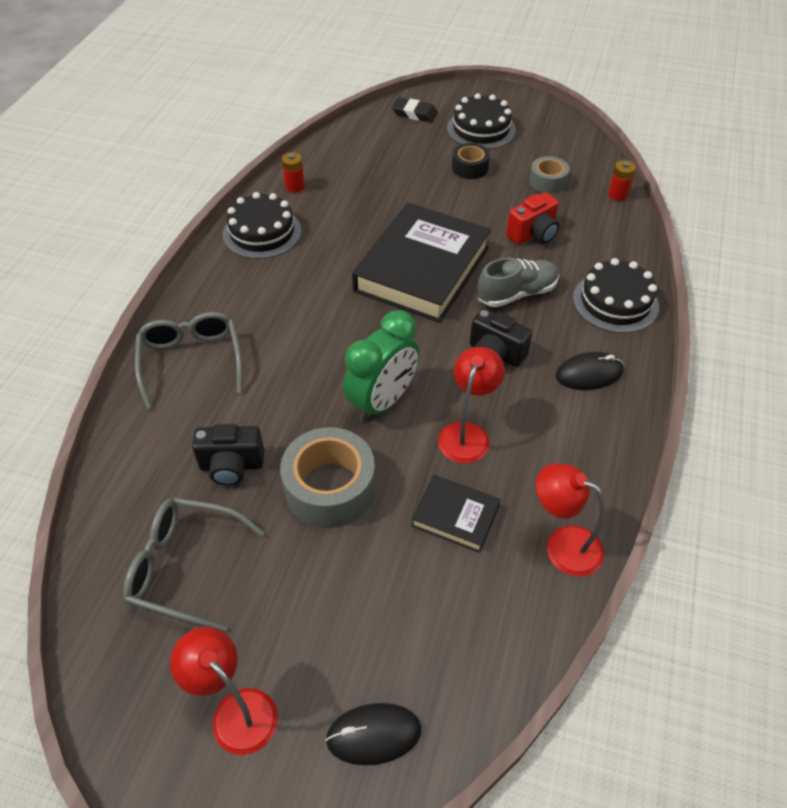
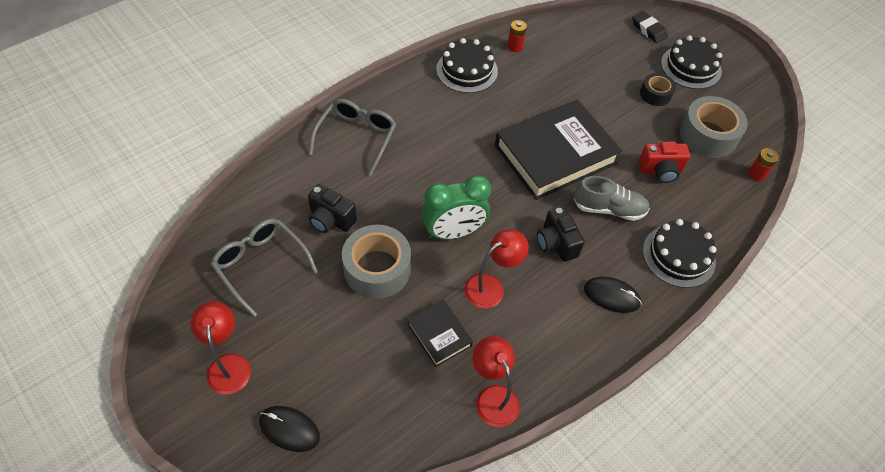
camera: 30 degrees right, 5 degrees up
(547, 181) = (708, 135): grey tape -> grey tape, size x1.76

